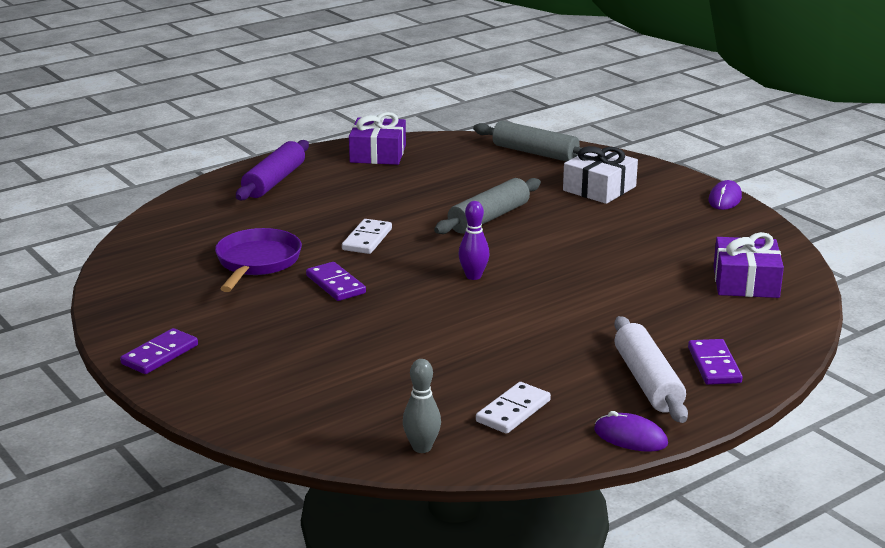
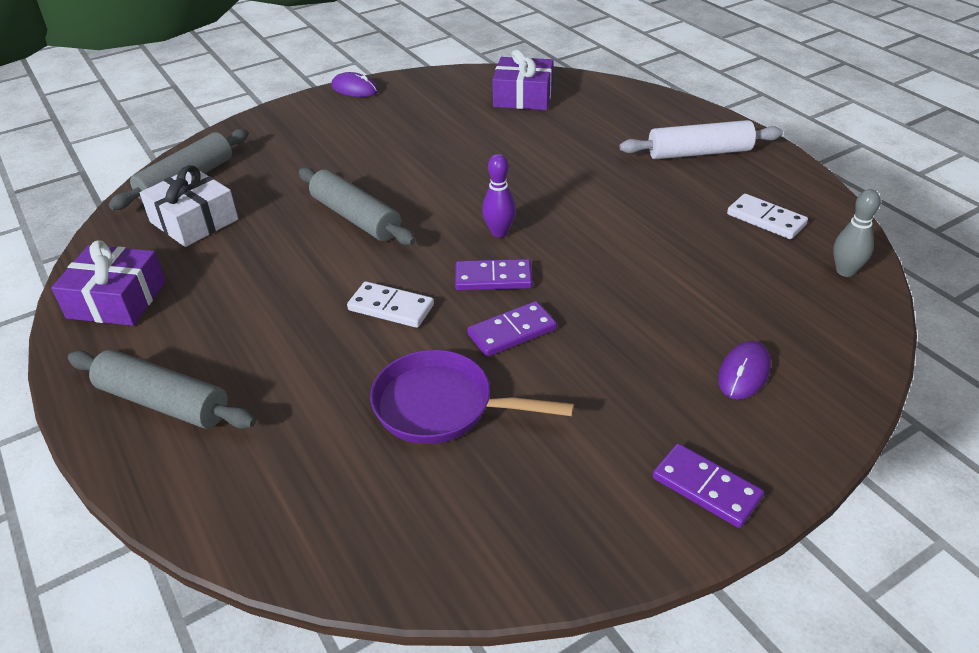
camera: 85 degrees left, 15 degrees up
(274, 181) = (163, 402): purple rolling pin -> grey rolling pin
(599, 188) = (304, 148): white gift -> white gift (194, 221)
(630, 437) = (789, 167): purple mouse -> purple mouse (744, 373)
(714, 365) = (667, 123): purple domino -> purple domino (493, 278)

